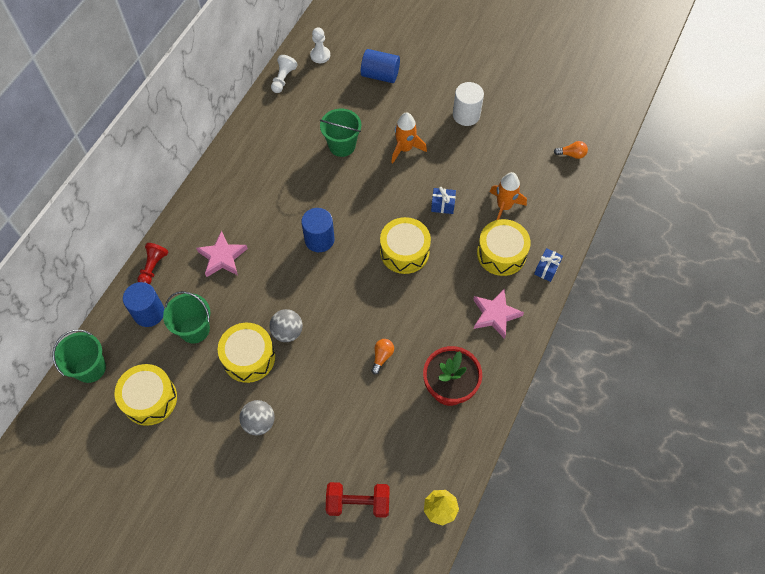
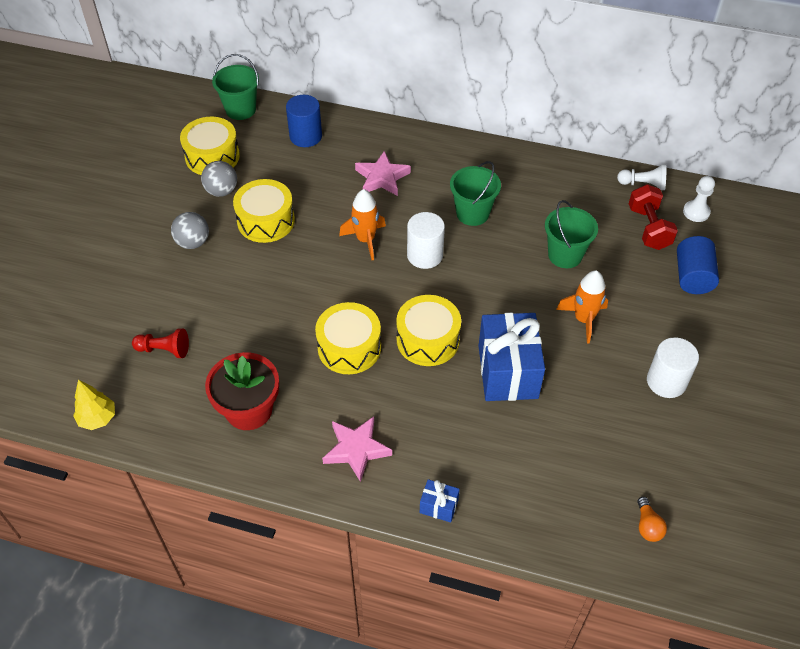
camera: 80 degrees right, 10 degrees down
(153, 267) = (358, 128): red pawn -> red pawn (164, 350)
(194, 329) = (292, 173): green bucket -> green bucket (472, 213)
(287, 332) = (300, 247): grey ball -> grey ball (221, 191)
(319, 239) = (425, 255): blue cylinder -> white cylinder
(358, 503) = (105, 340): red dumbbell -> red dumbbell (648, 228)
(382, 357) = (281, 337): orange light bulb -> none
(442, 205) = (508, 371): blue gift -> blue gift, size x2.25
(501, 253) = (450, 448): yellow drum -> yellow drum (349, 347)
(504, 206) = (526, 443): orange rocket -> orange rocket (365, 240)

